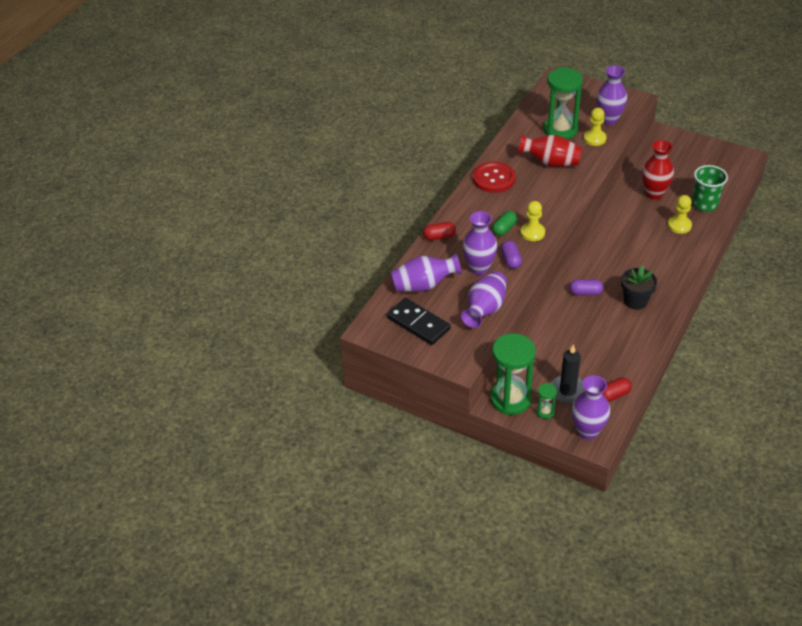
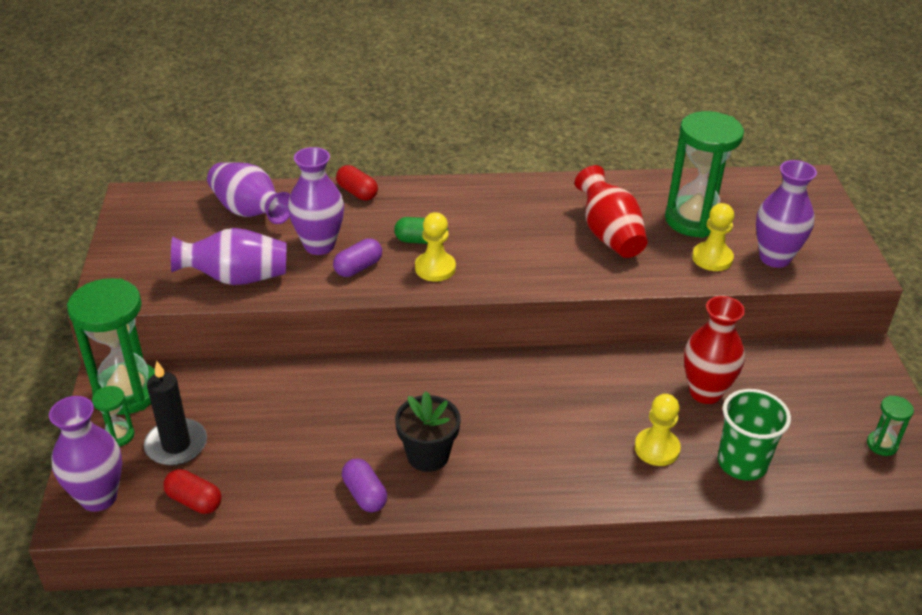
camera: 55 degrees right, 5 degrees down
(418, 323) = (171, 231): black domino -> none
(494, 178) = (520, 197): red button -> none
(585, 292) = (404, 392): purple capsule -> purple capsule (365, 494)
(720, 159) = (882, 445): none -> green hourglass

